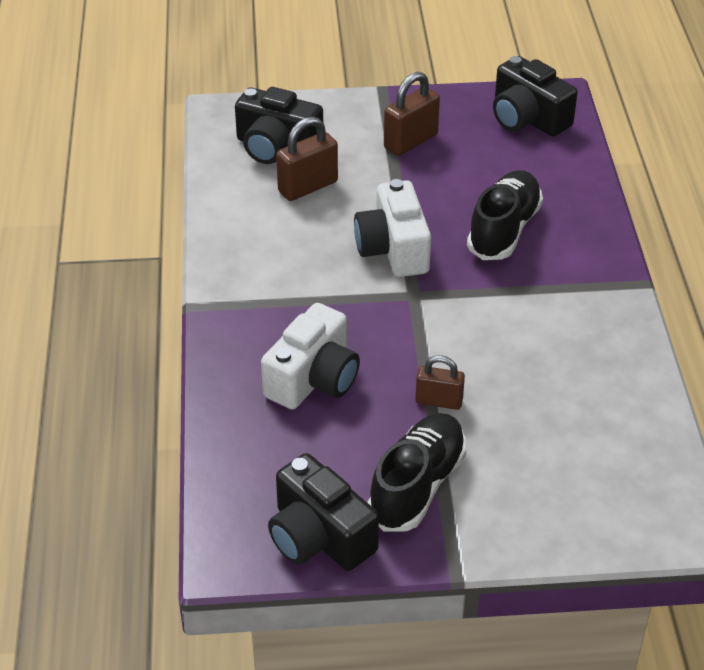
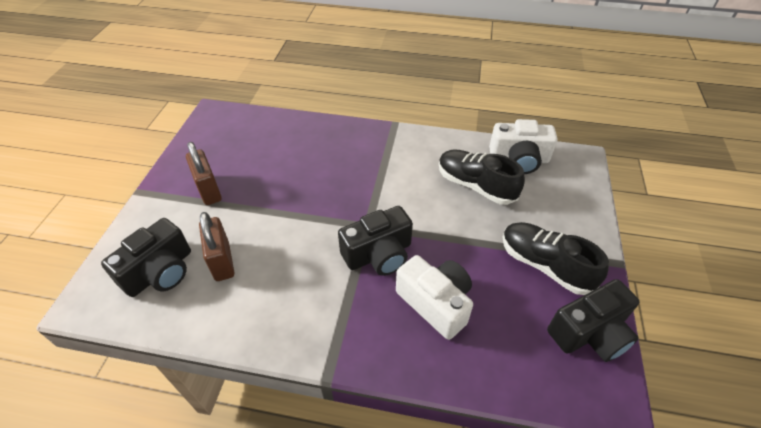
camera: 75 degrees left, 5 degrees up
(393, 249) = (317, 226): white camera -> white camera (519, 159)
(439, 401) = (471, 236): brown padlock -> none
(504, 230) = (324, 167): black shoe -> black shoe (475, 185)
(527, 118) = (224, 130): black camera -> black camera (379, 254)

